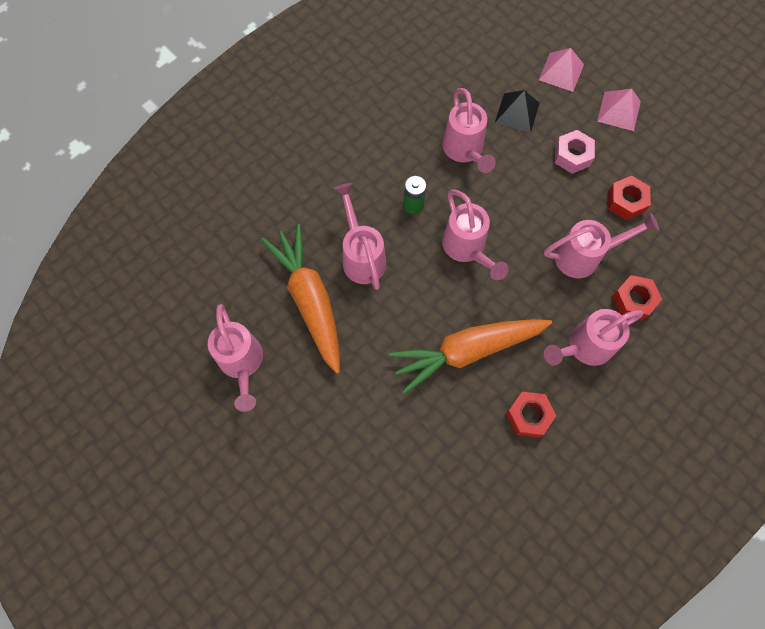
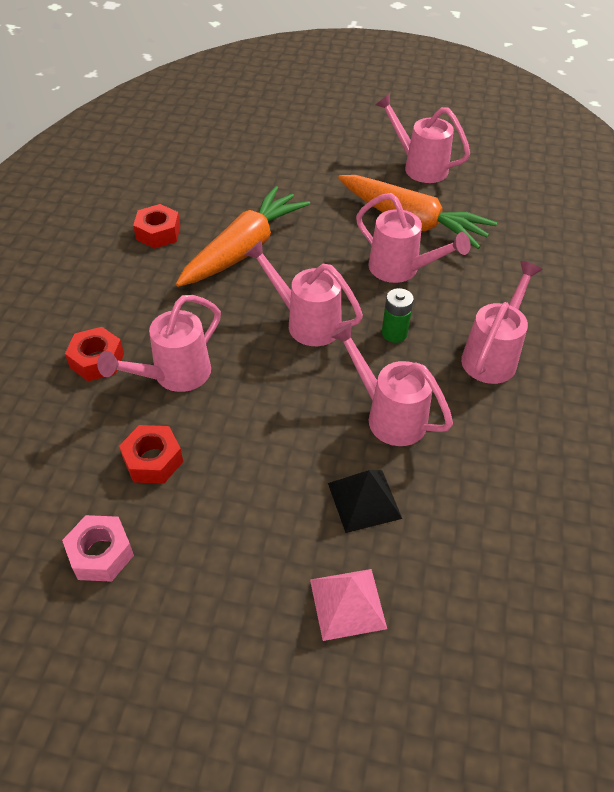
camera: 145 degrees right, 20 degrees down
(572, 156) = (254, 482): pink nut -> pink nut (101, 554)
(584, 347) = (132, 299): pink watering can -> pink watering can (492, 355)
(619, 111) = (224, 587): pink pyramid -> none

